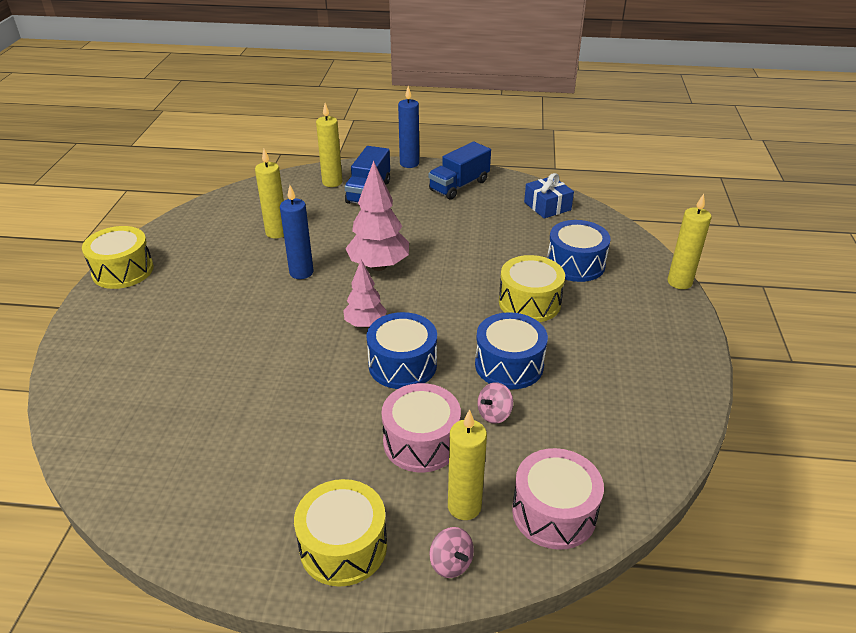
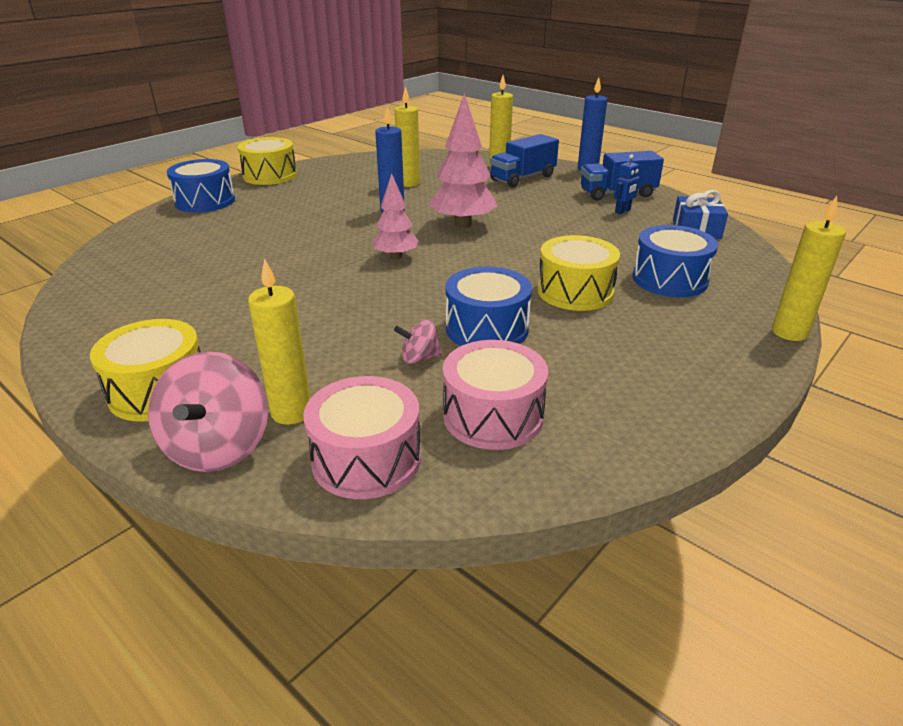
camera: 35 degrees right, 5 degrees down
(402, 364) = (387, 293): blue drum -> blue drum (205, 201)
(421, 442) = (325, 350): pink drum -> pink drum (493, 416)
(451, 563) = (218, 447): pink spinning top -> pink spinning top, size x1.96
(481, 204) = (623, 211): none -> blue robot

